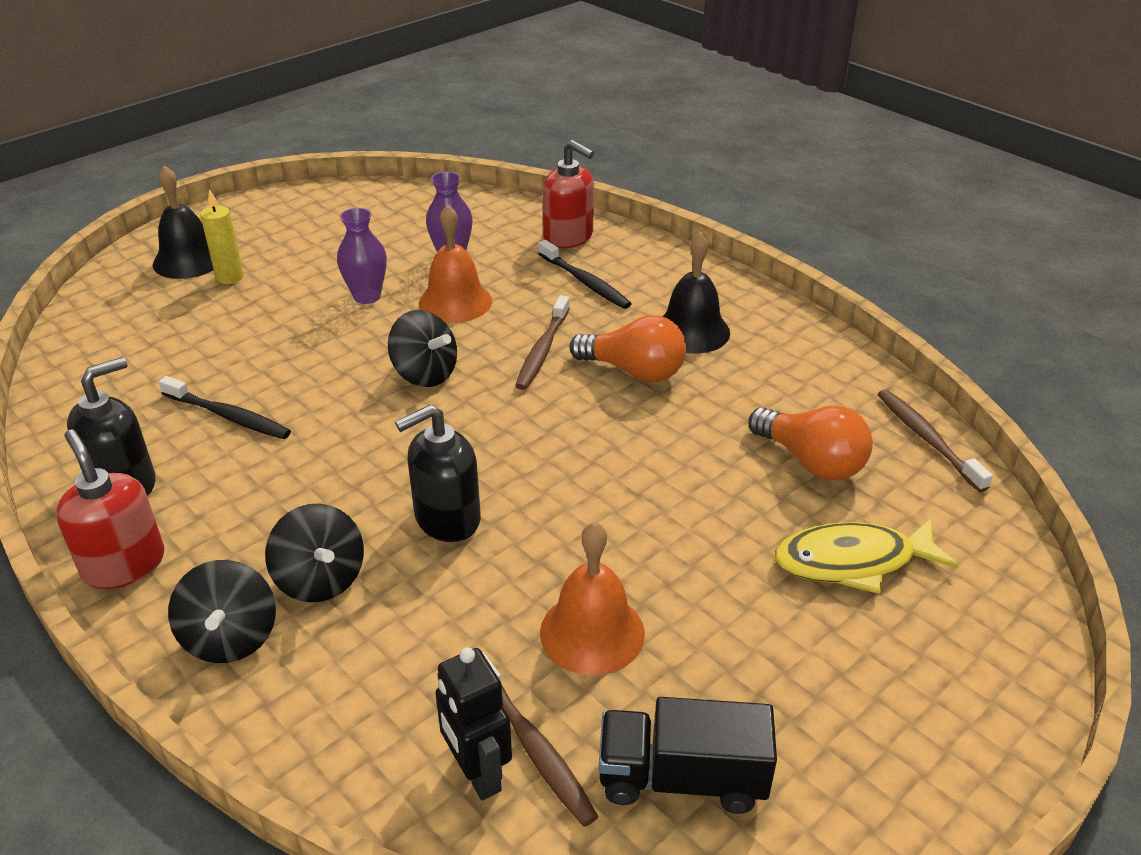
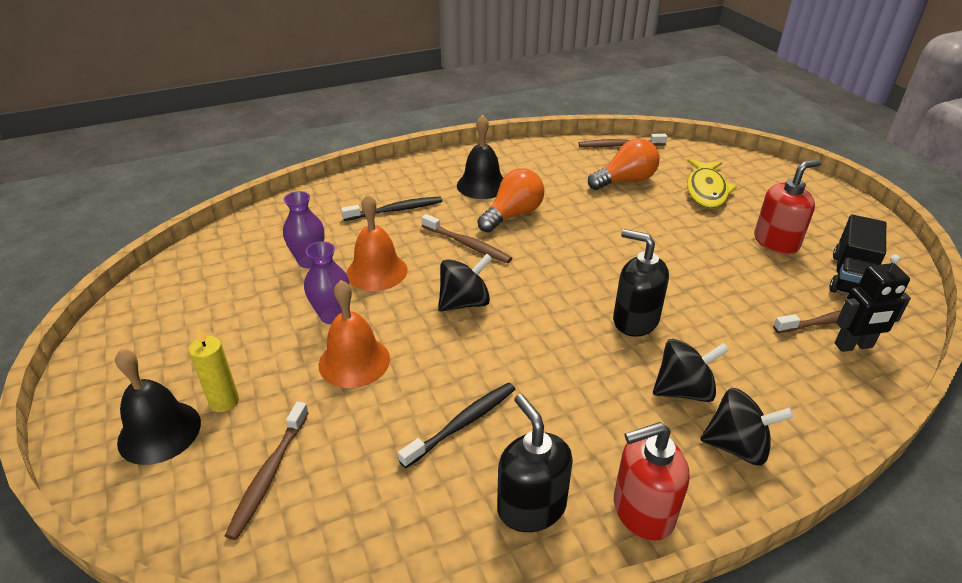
camera: 70 degrees left, 0 degrees up
(148, 326) = (269, 475): none -> brown toothbrush
(447, 518) = (635, 320): black soap dispenser -> black soap dispenser turned 135 degrees clockwise
(568, 237) = (330, 204): red soap dispenser -> red soap dispenser (776, 242)
(592, 632) = (748, 283): orange bell -> orange bell (354, 361)

